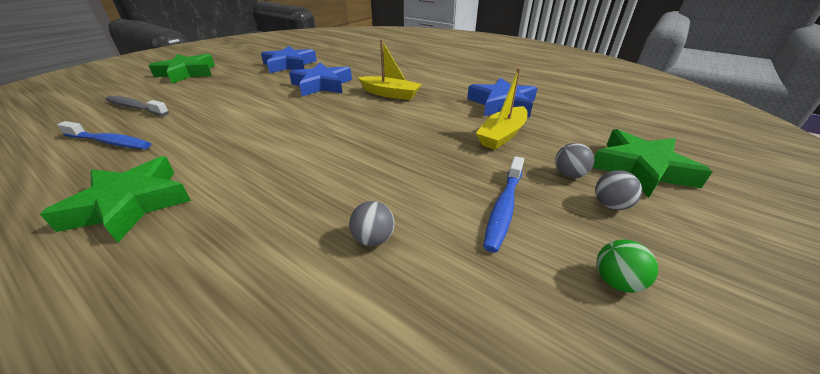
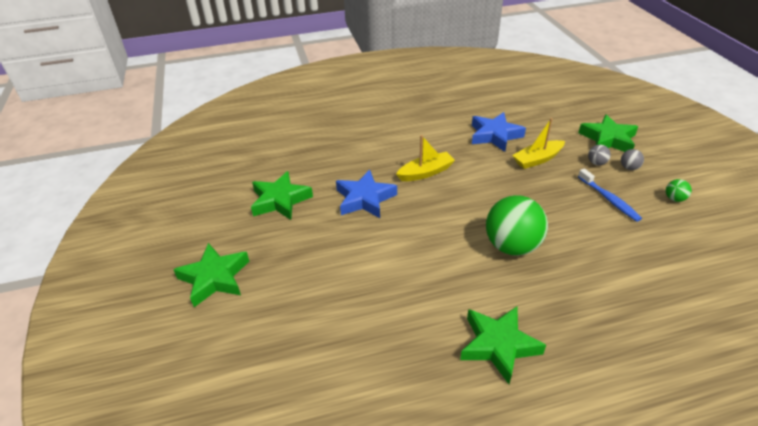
camera: 50 degrees left, 5 degrees up
(110, 142) = (372, 353): blue toothbrush -> none
(136, 107) = (293, 330): grey toothbrush -> none
(289, 65) = (280, 200): blue star -> green star
(319, 164) = (512, 246): none -> green ball
(373, 239) = (605, 253): grey ball -> none
(502, 135) = (537, 159): yellow boat -> yellow boat turned 75 degrees clockwise

